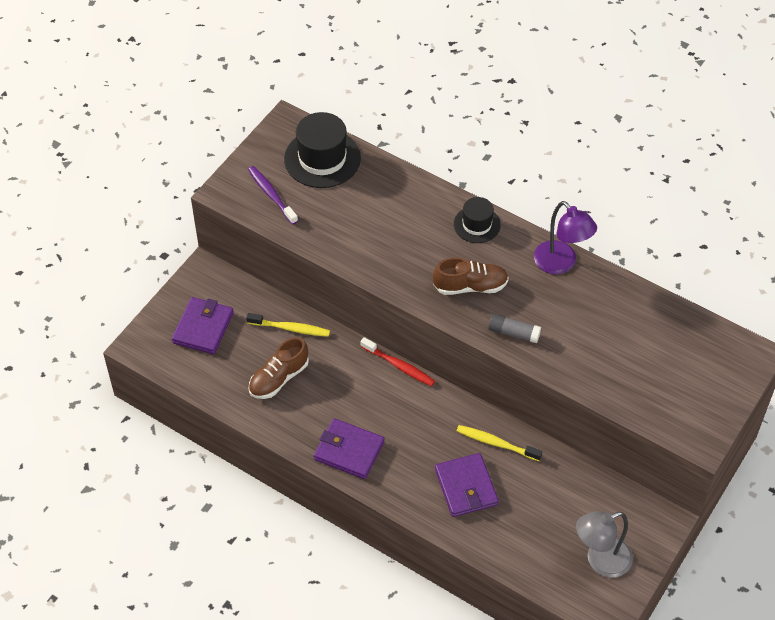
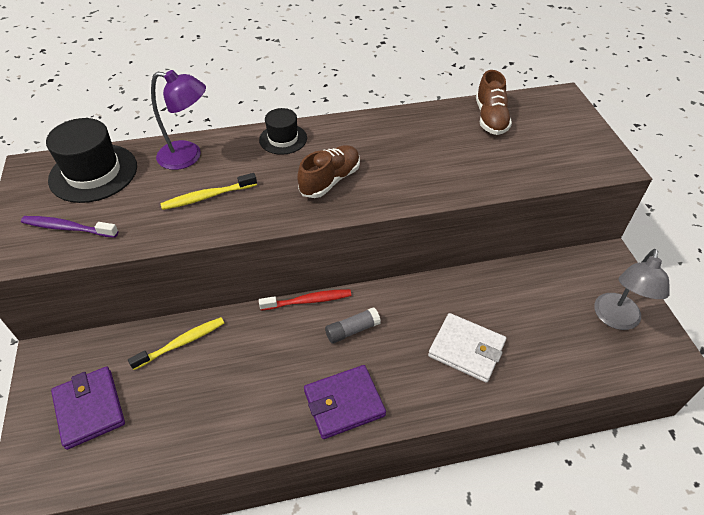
camera: 45 degrees left, 5 degrees down
(279, 378) = (213, 394): brown shoe -> brown shoe (490, 118)
(466, 487) = (466, 349): purple wallet -> white wallet
(496, 443) = (446, 298): yellow toothbrush -> yellow toothbrush (208, 196)
(513, 333) = (403, 189): grey glue stick -> grey glue stick (352, 330)
(561, 264) = (376, 125): purple lamp -> purple lamp (188, 156)

